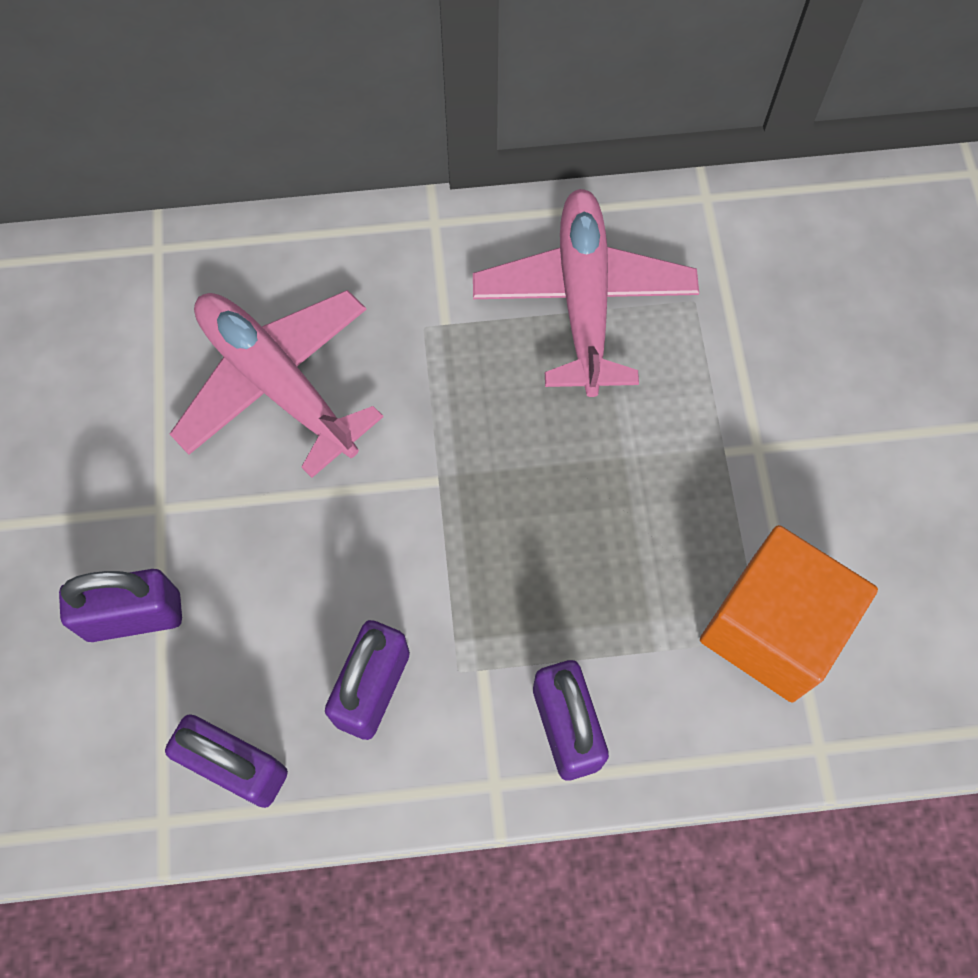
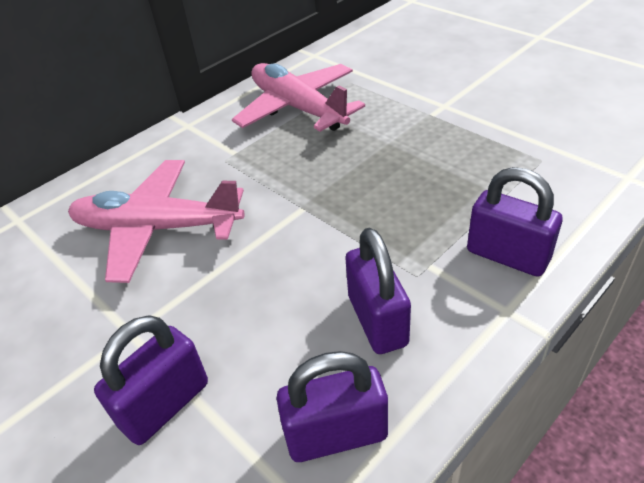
camera: 35 degrees left, 25 degrees down
(772, 629) = (541, 153): orange cube -> none

